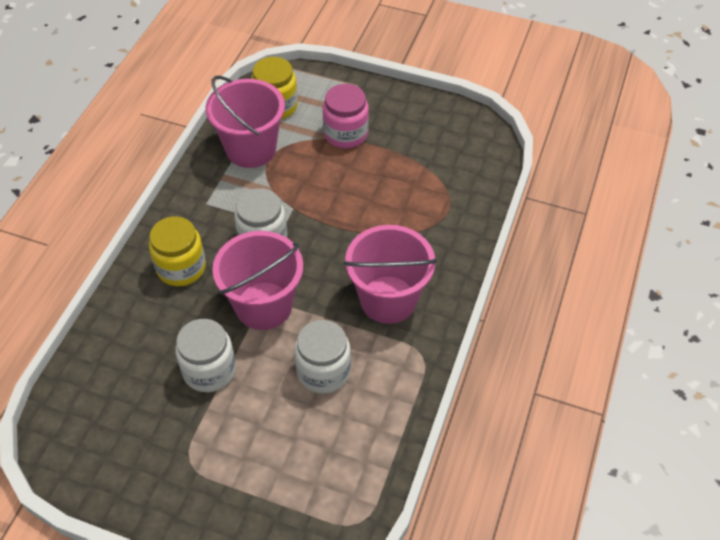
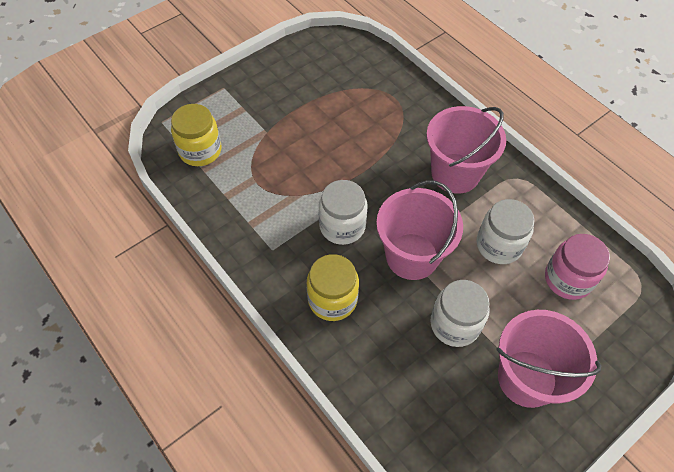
camera: 60 degrees left, 5 degrees up
(251, 149) = (235, 190): pink bucket -> pink bucket (527, 378)
(346, 134) = (270, 120): pink jar -> pink jar (567, 279)

